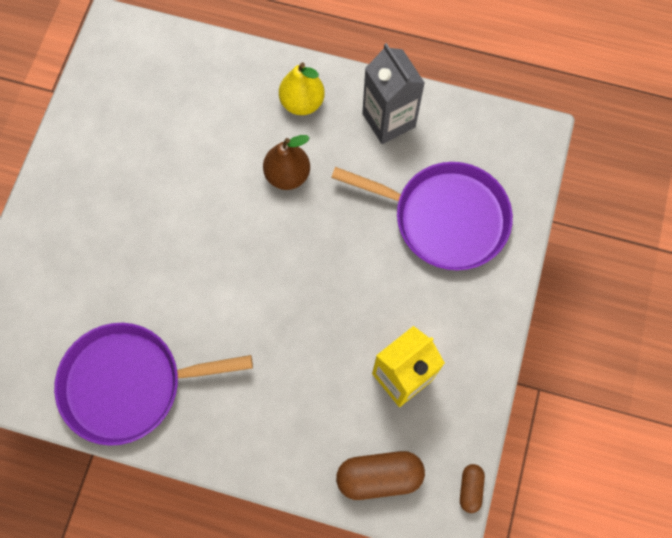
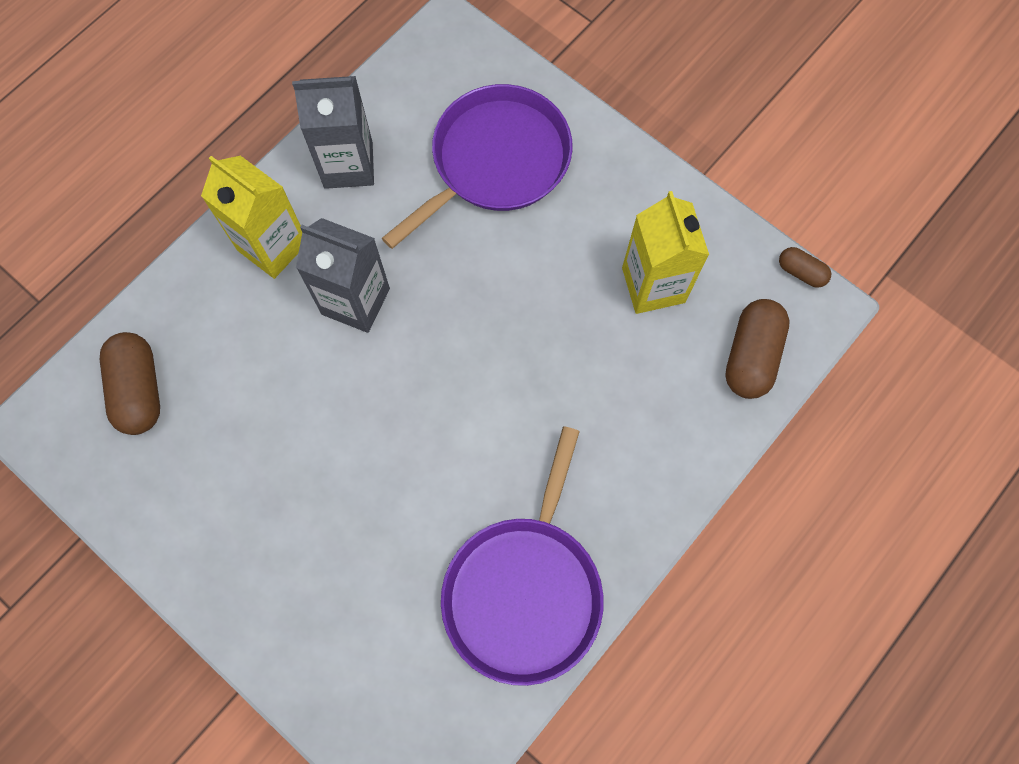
camera: 65 degrees left, 0 degrees up
(163, 74) = (139, 390): none -> brown capsule
(287, 175) = (355, 301): brown pear -> grey carton
(302, 102) = (272, 246): yellow pear -> yellow carton

